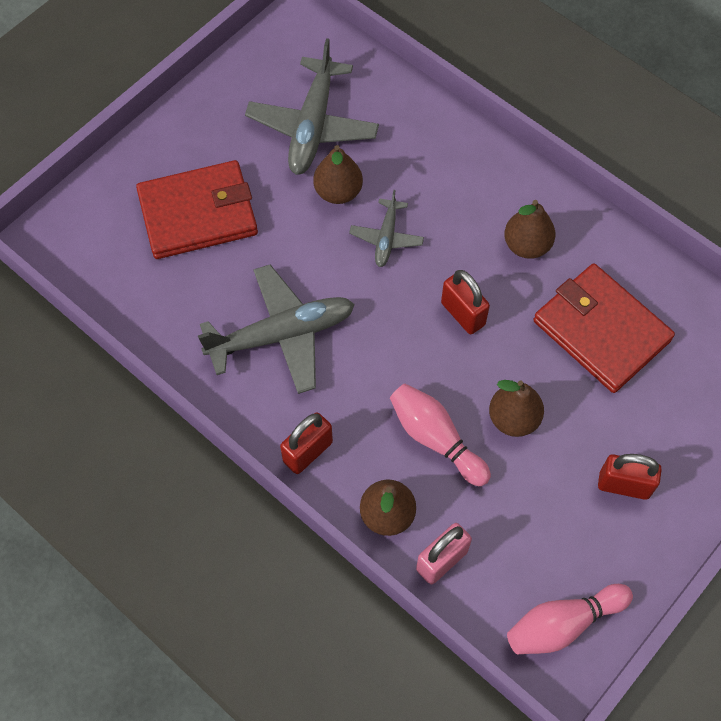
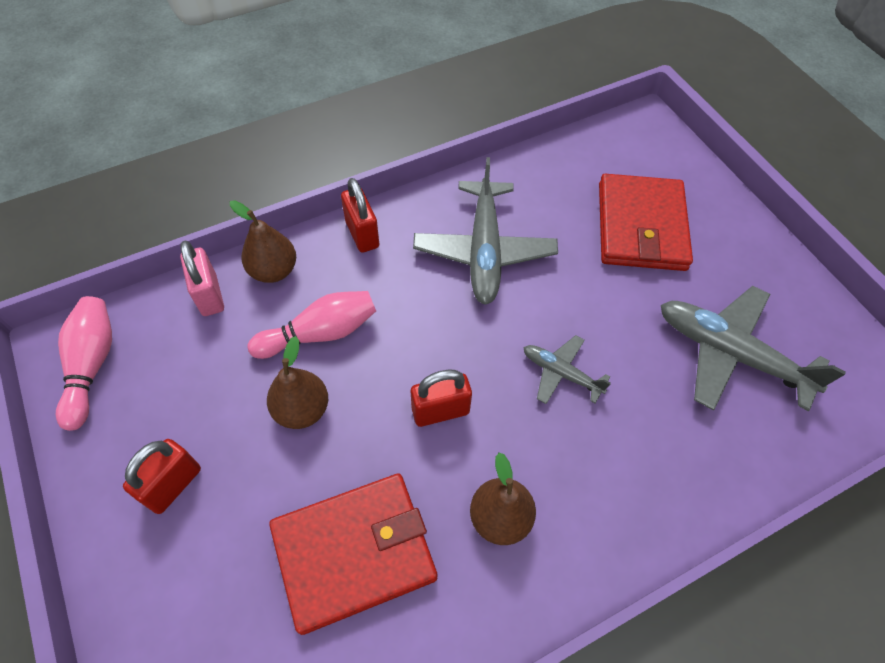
camera: 110 degrees right, 5 degrees down
(338, 192) = (634, 348): brown pear -> none

